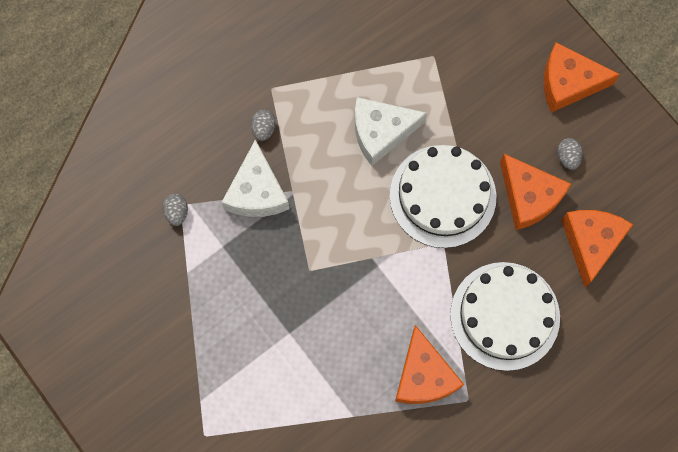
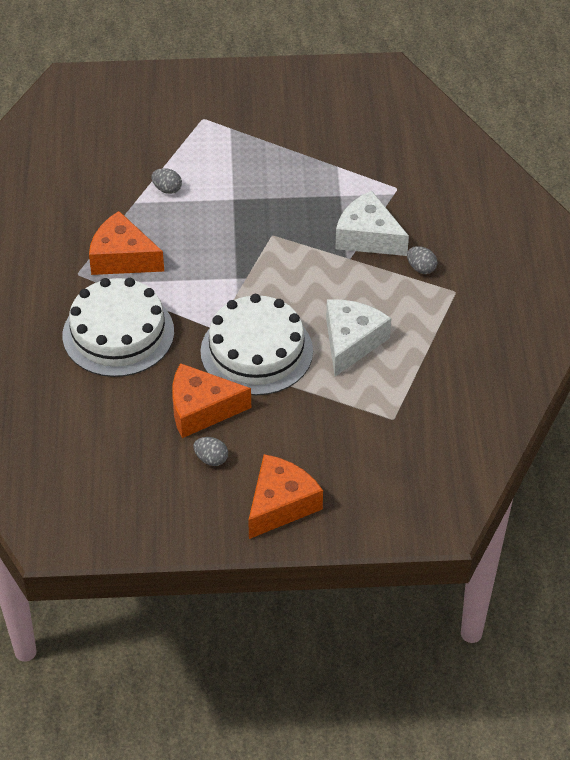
camera: 125 degrees right, 25 degrees down
(177, 212) = (393, 183): grey egg -> grey egg (167, 189)
(591, 243) = (121, 428): orange cheese -> none

